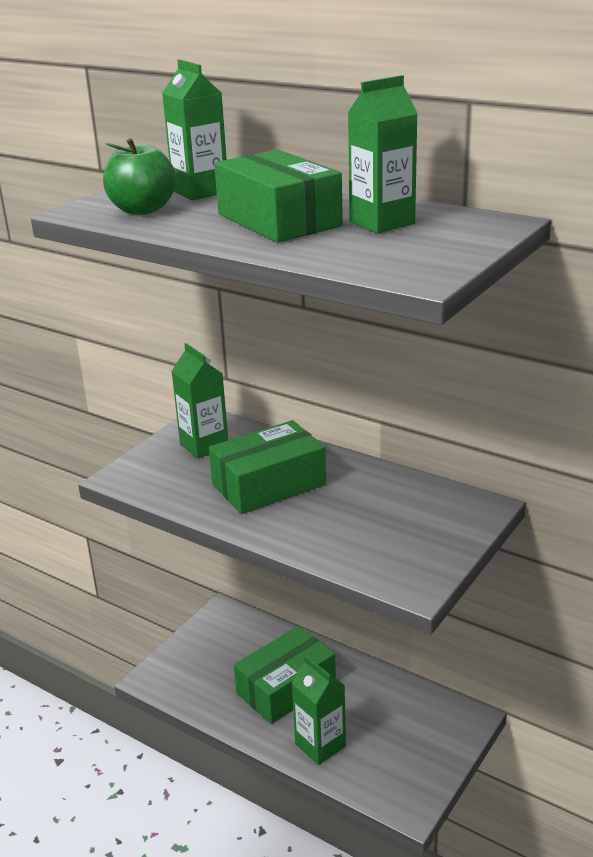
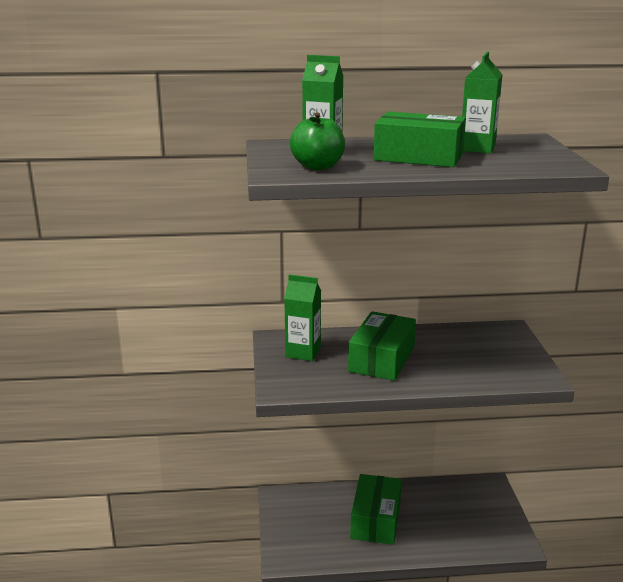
camera: 40 degrees left, 5 degrees down
(320, 745) = (435, 540): green carton -> none

